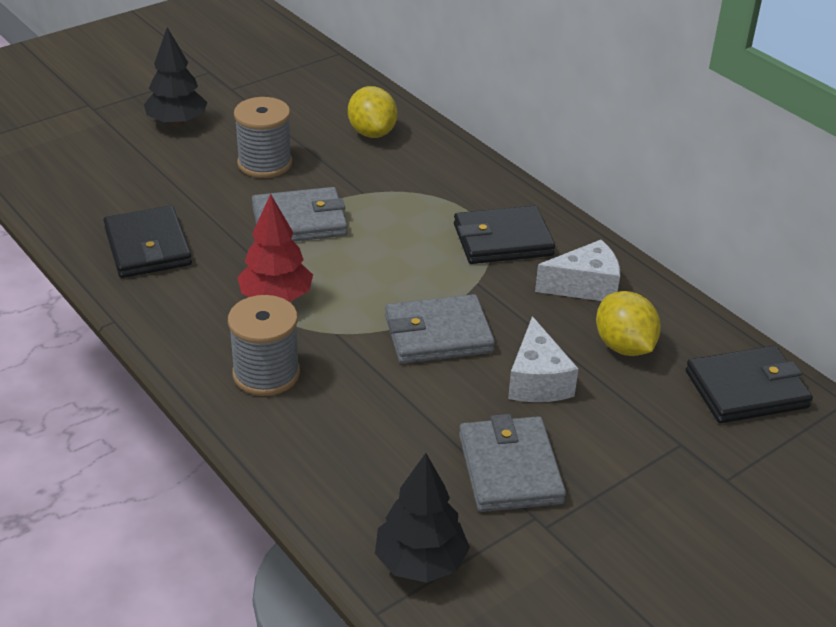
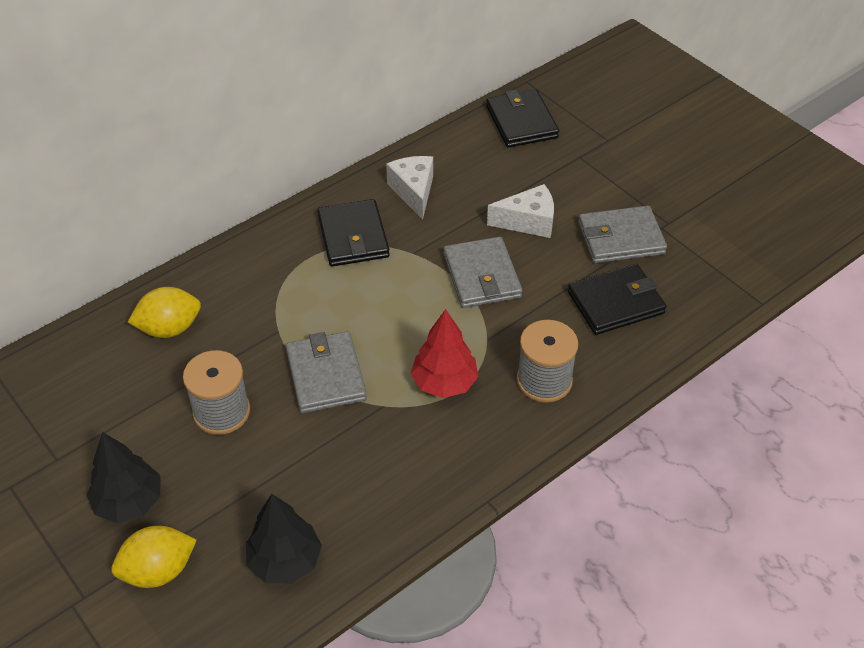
camera: 90 degrees left, 10 degrees up
(147, 247) = (371, 492): black wallet -> black wallet (615, 303)
(420, 563) = (716, 283): black tree -> black tree (285, 561)
(624, 346) = (484, 175): yellow lemon -> yellow lemon (158, 571)

